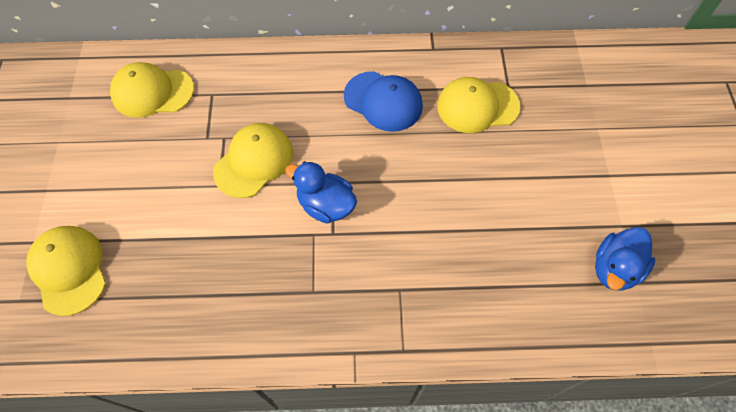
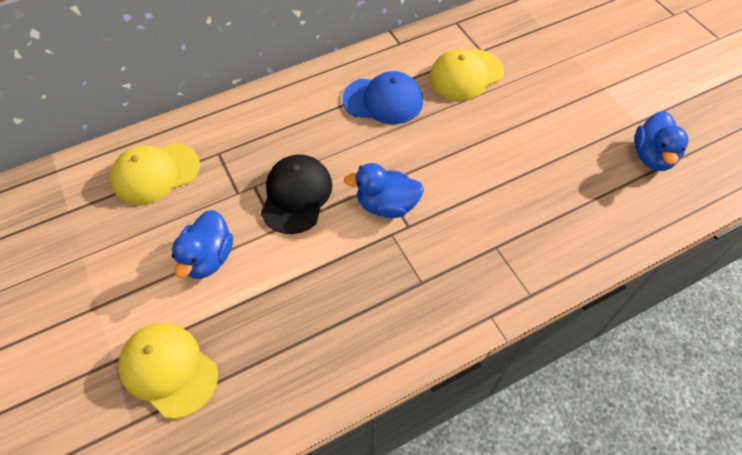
camera: 25 degrees left, 5 degrees down
(151, 187) = (208, 258): none -> blue duck
(254, 161) = (296, 195): yellow cap -> black cap

